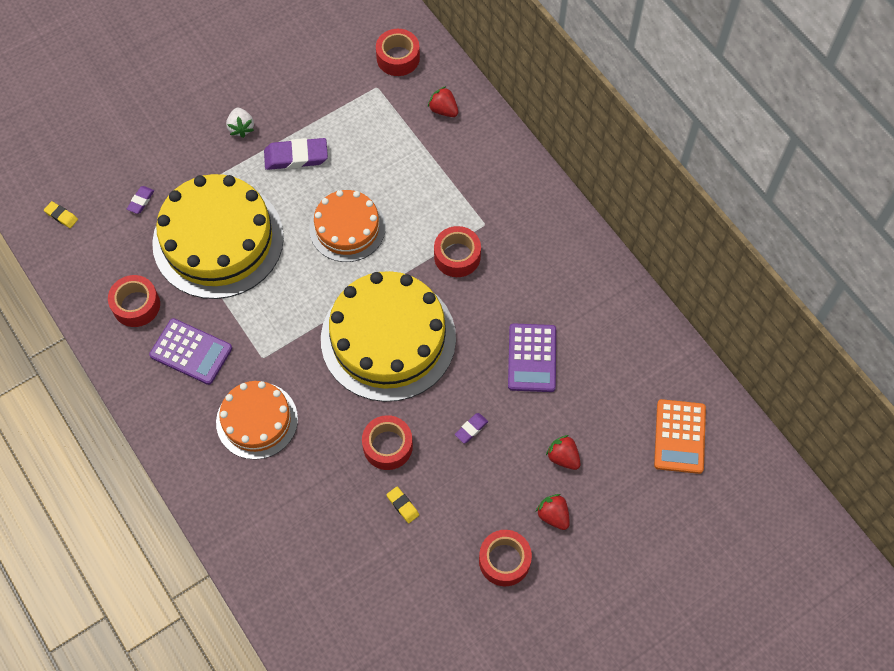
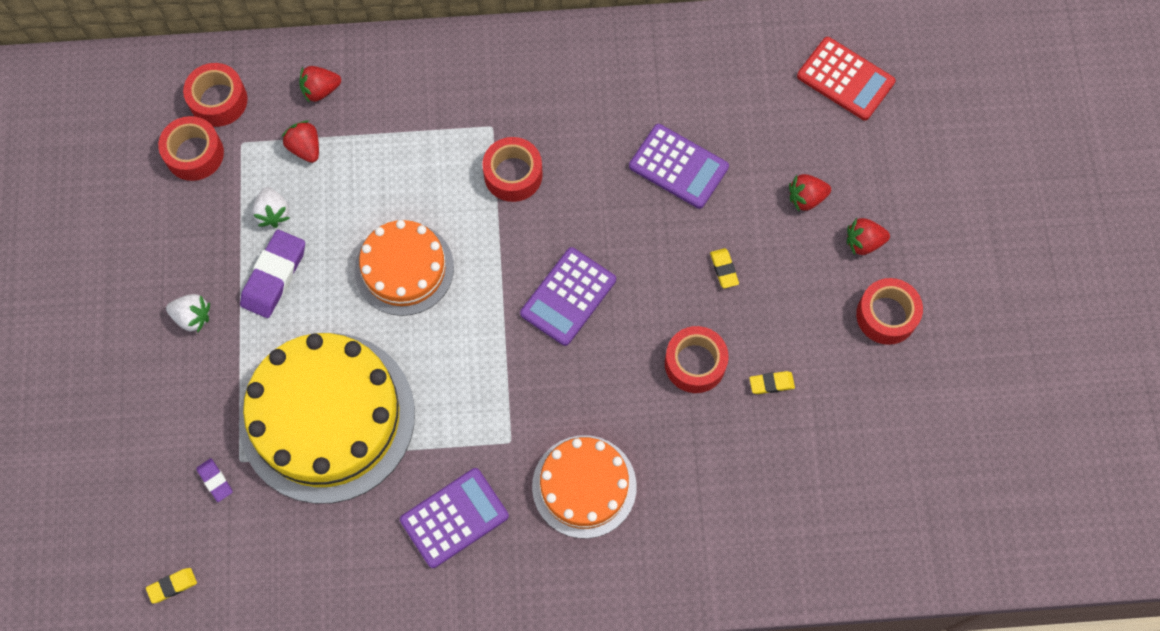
camera: 60 degrees left, 5 degrees up
(136, 305) = (354, 552): red tape -> red tape (194, 154)
(339, 132) = (273, 213): none -> white strawberry
(388, 338) = (568, 297): yellow cake -> purple calculator
(396, 124) = (305, 148): none -> red strawberry
(471, 429) = (724, 269): purple eraser -> yellow eraser
(679, 436) = (845, 79): orange calculator -> red calculator

